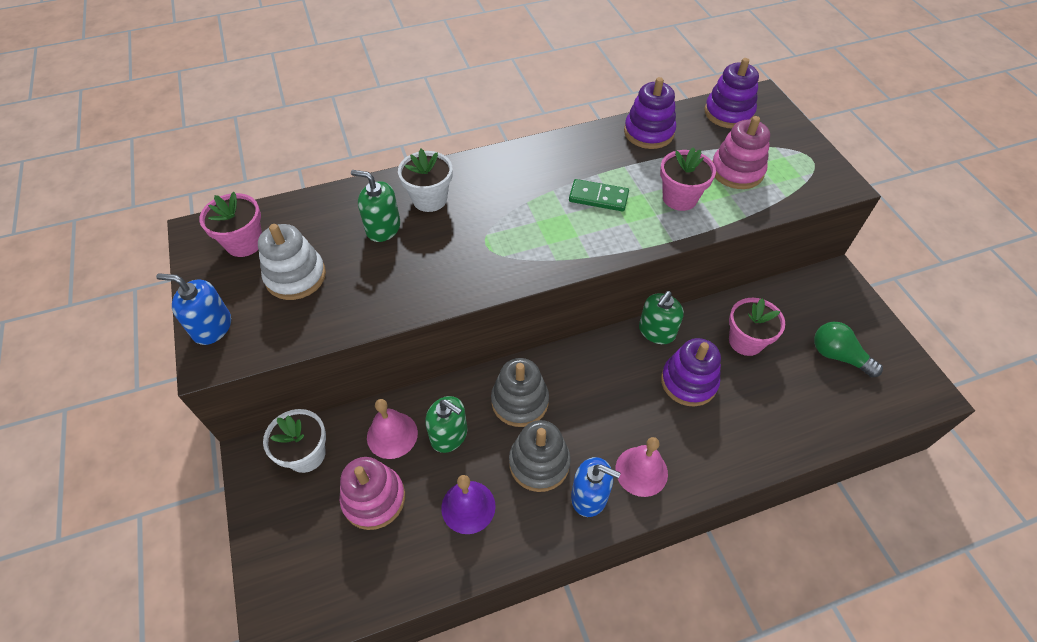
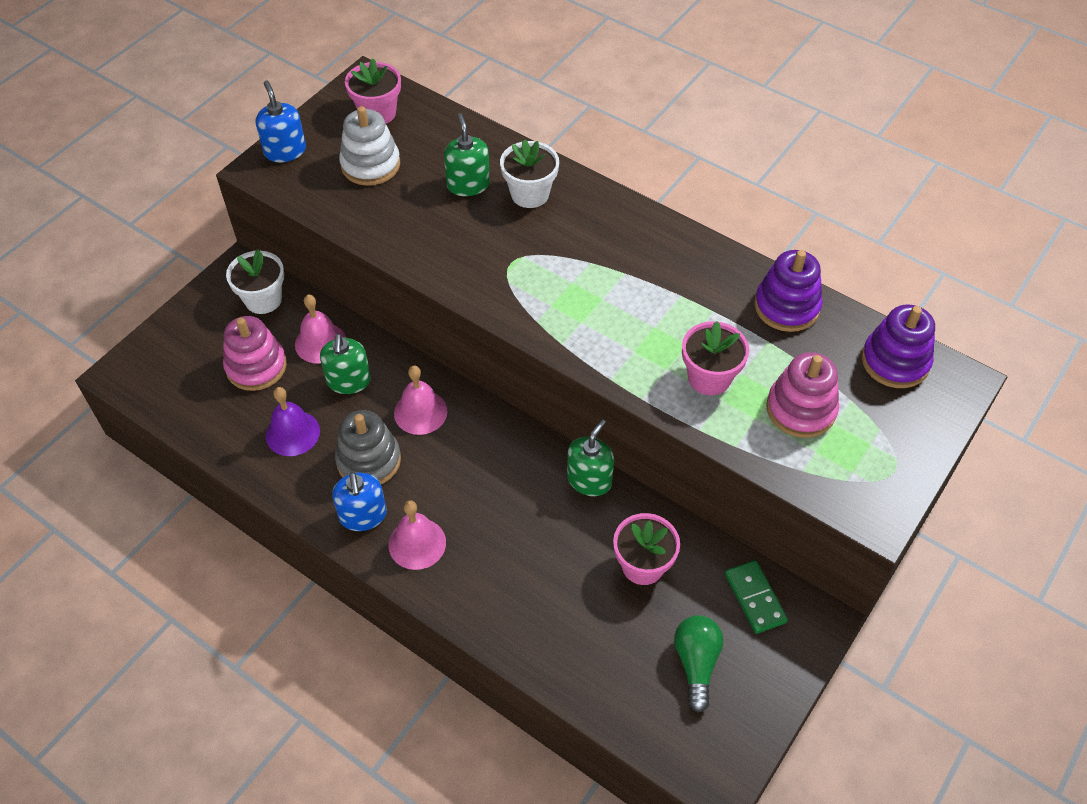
camera: 55 degrees right, 0 degrees up
(520, 401) = (420, 412): grey stacking toy -> pink bell
(598, 197) = (647, 312): green domino -> green domino (754, 598)
(656, 331) = (589, 480): green soap dispenser -> green soap dispenser turned 120 degrees clockwise
(688, 382) = (548, 536): purple stacking toy -> none

